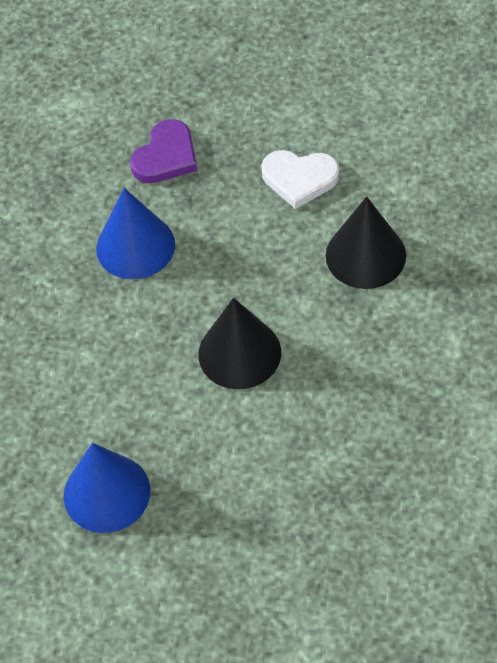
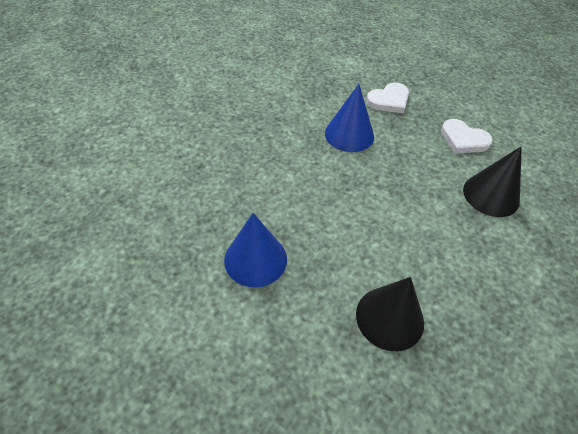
camera: 20 degrees right, 5 degrees down
(166, 156) = (389, 100): purple heart -> white heart
(239, 353) = (384, 215): black cone -> black cone (389, 318)

